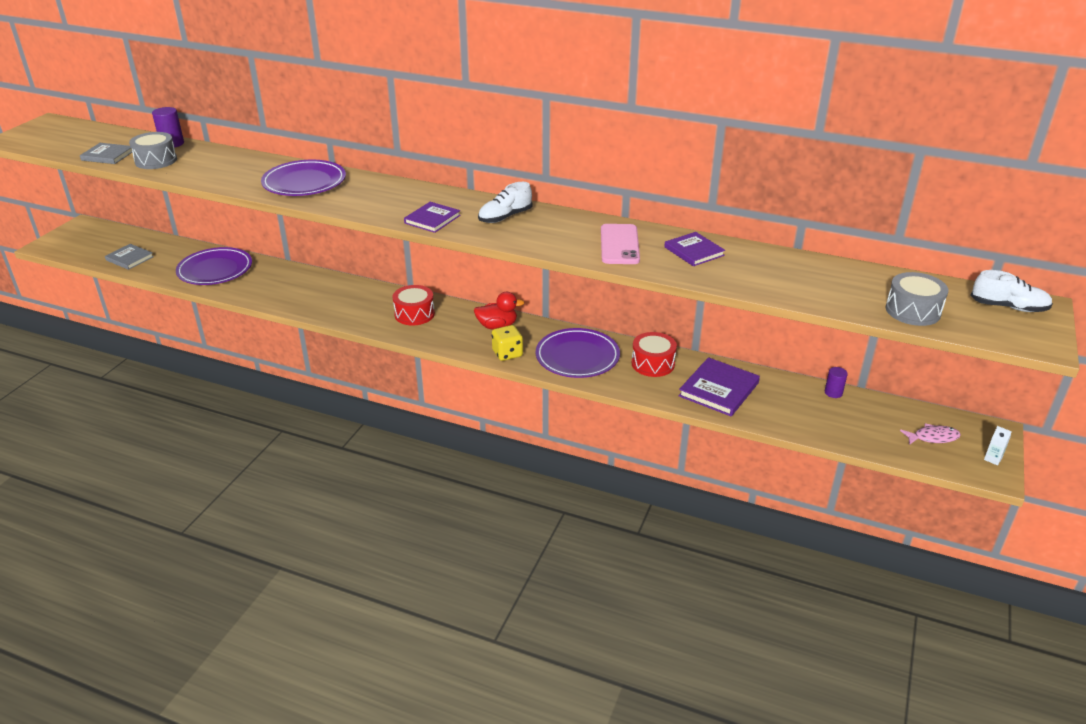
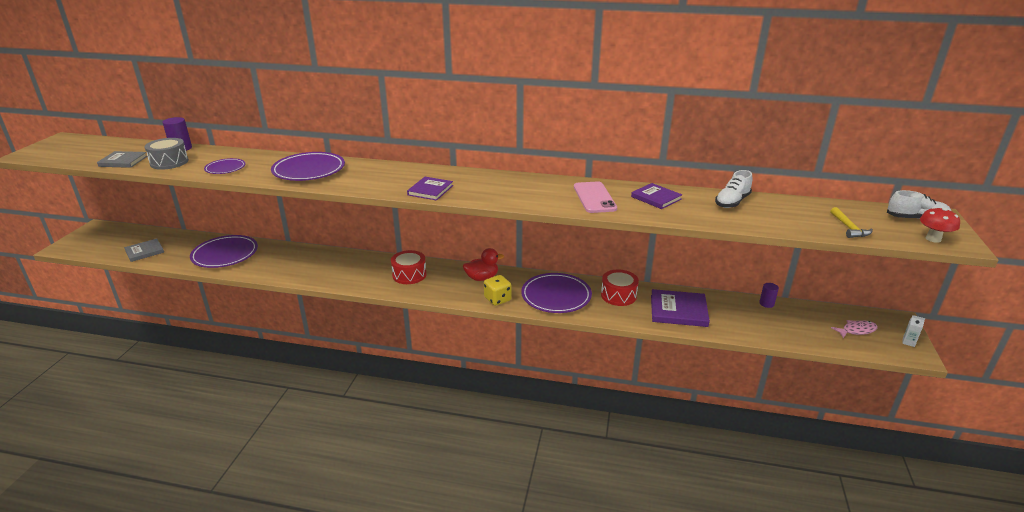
camera: 10 degrees left, 5 degrees down
(129, 258) = (144, 251): grey book -> grey book turned 60 degrees counterclockwise
(214, 173) = (225, 168): none -> purple plate
(505, 217) = (491, 184): white shoe -> white shoe (732, 202)
(719, 389) = (678, 310): purple book -> purple book turned 75 degrees clockwise
(913, 311) = (849, 228): grey drum -> yellow hammer
(1012, 335) = (933, 239): none -> red mushroom

